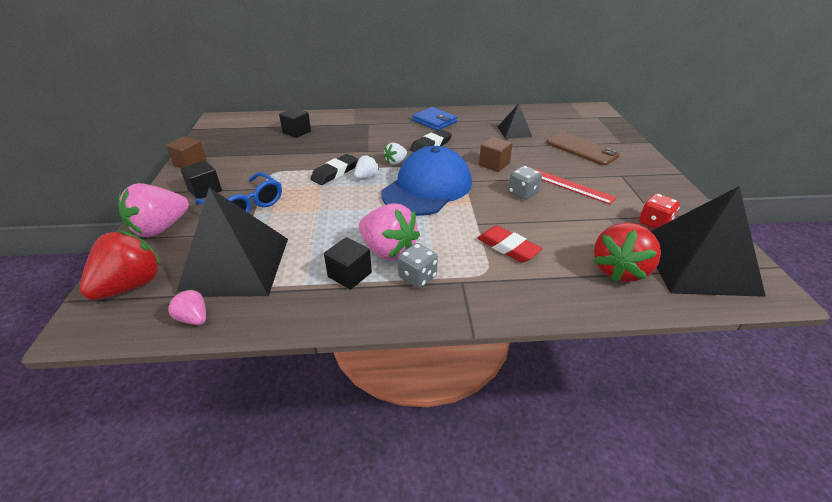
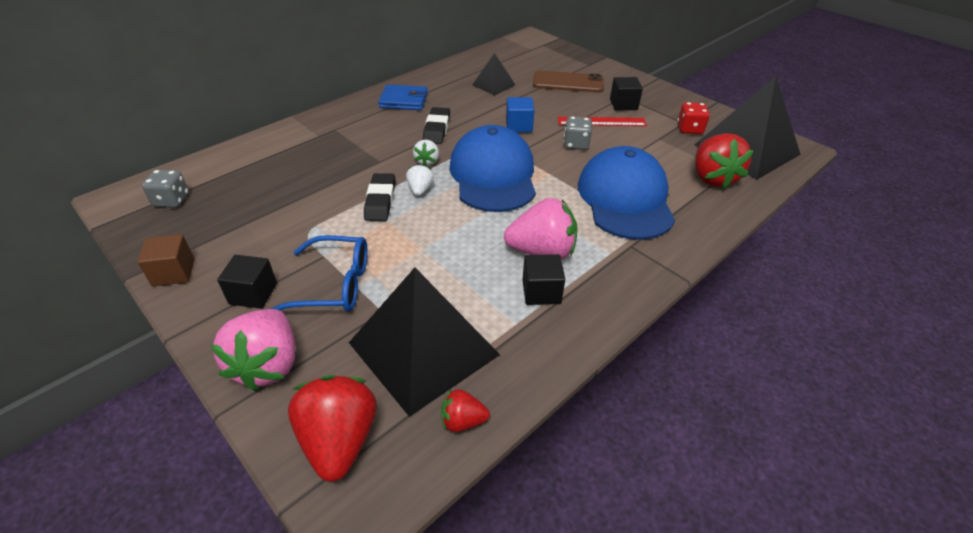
camera: 40 degrees left, 5 degrees up
(194, 318) = (462, 421): pink strawberry -> red strawberry
(297, 132) = (261, 172): black cube -> black cube (623, 104)
(417, 277) = (595, 261): grey dice -> grey dice (172, 200)
(494, 164) = (519, 126): brown cube -> blue cube
(508, 247) = (625, 199): red eraser -> blue cap

